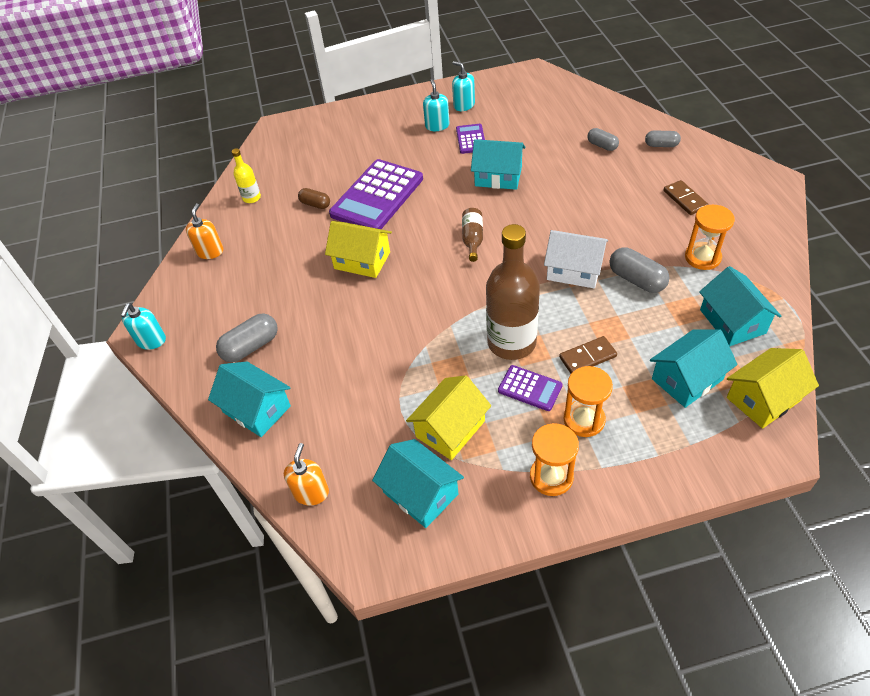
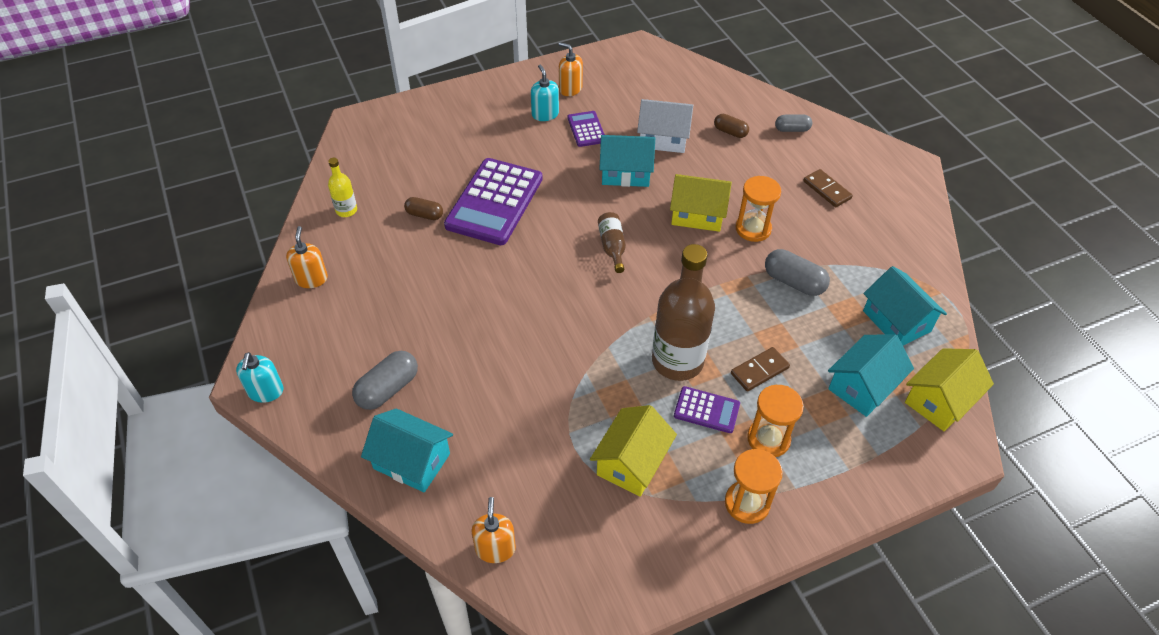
camera: 15 degrees left, 0 degrees up
(362, 260) = (494, 279): yellow house -> yellow house (697, 214)
(420, 493) = (614, 536): turquoise house -> none
(464, 105) = (570, 89): turquoise soap dispenser -> orange soap dispenser
(574, 270) = (727, 276): white house -> white house (663, 138)
(602, 145) = (730, 132): grey capsule -> brown capsule
(702, 257) = (855, 253): orange hourglass -> orange hourglass (753, 229)

